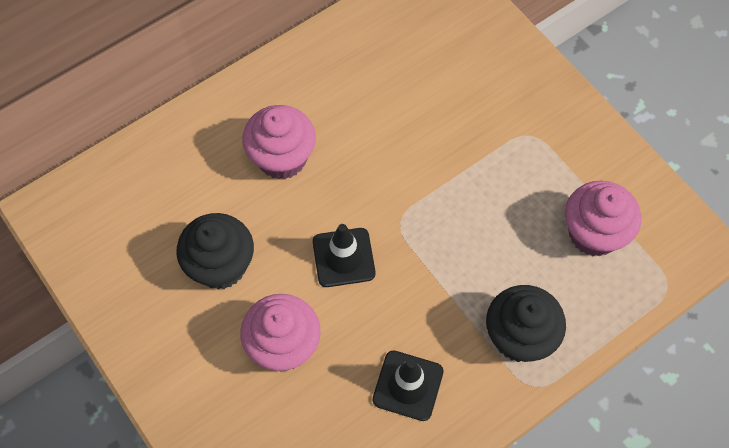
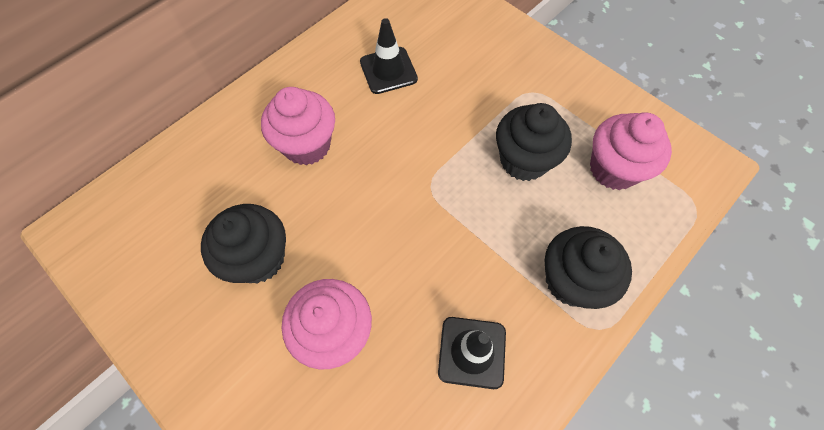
camera: 10 degrees left, 0 degrees up
(343, 257) = (381, 230): black traffic cone -> black traffic cone (388, 70)
(502, 209) = (523, 160): none -> black cupcake

